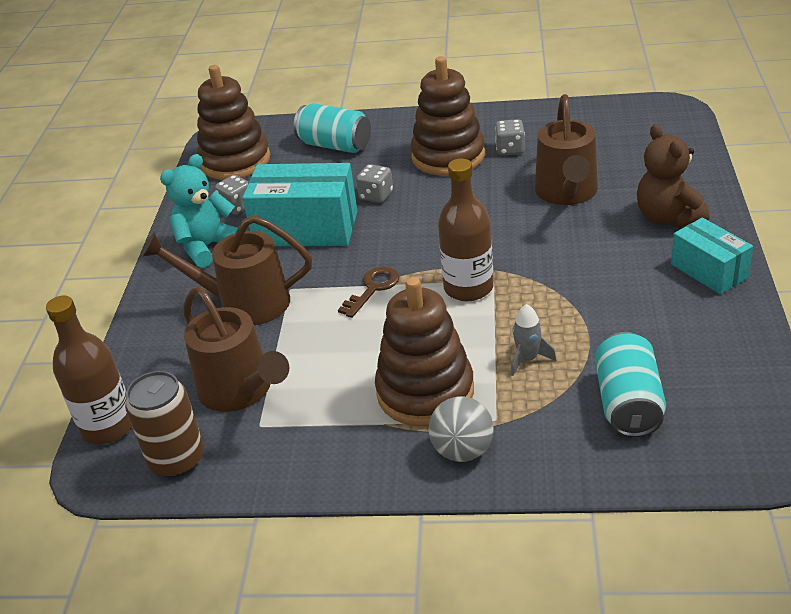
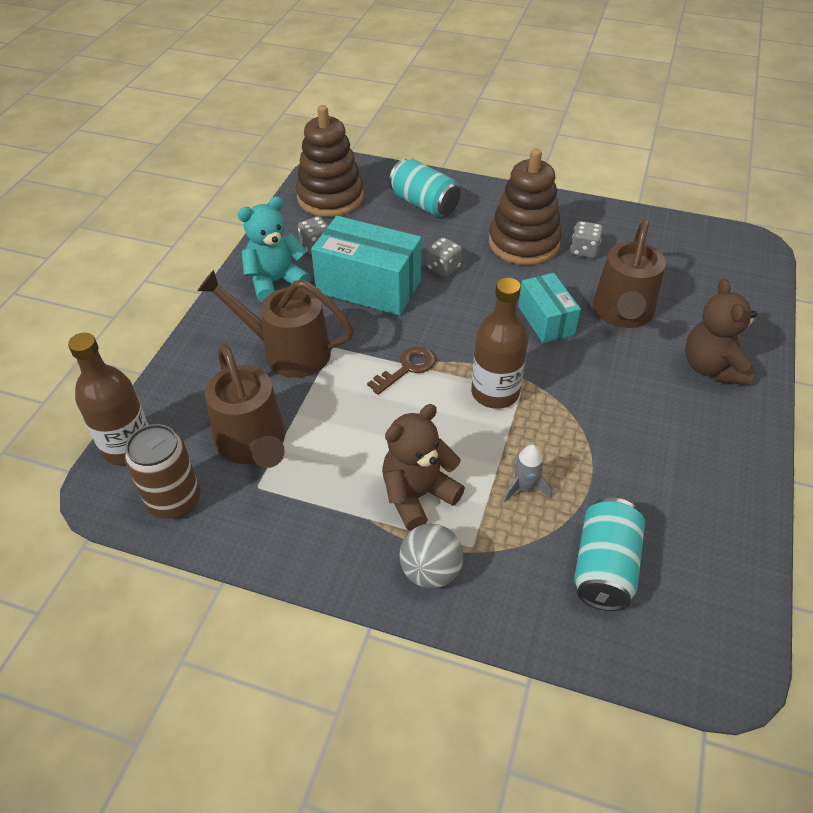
camera: 10 degrees right, 10 degrees up
(425, 392) = (417, 495): brown stacking toy -> brown teddy bear
(709, 271) = (732, 439): turquoise box -> turquoise box (546, 320)

